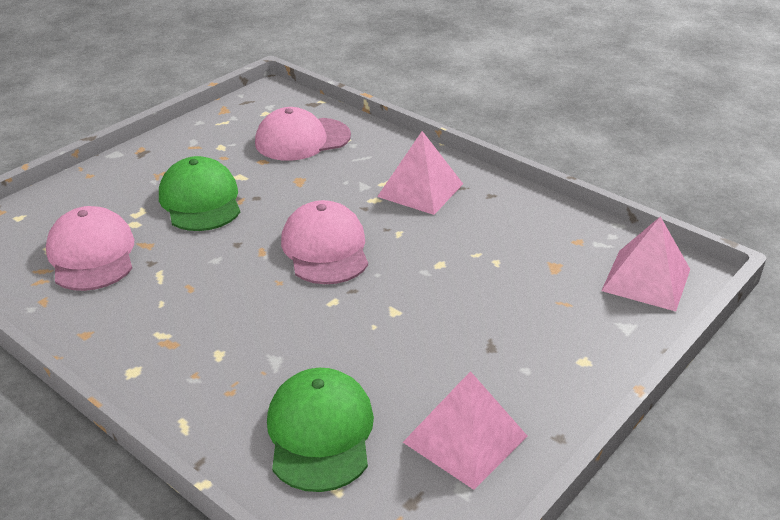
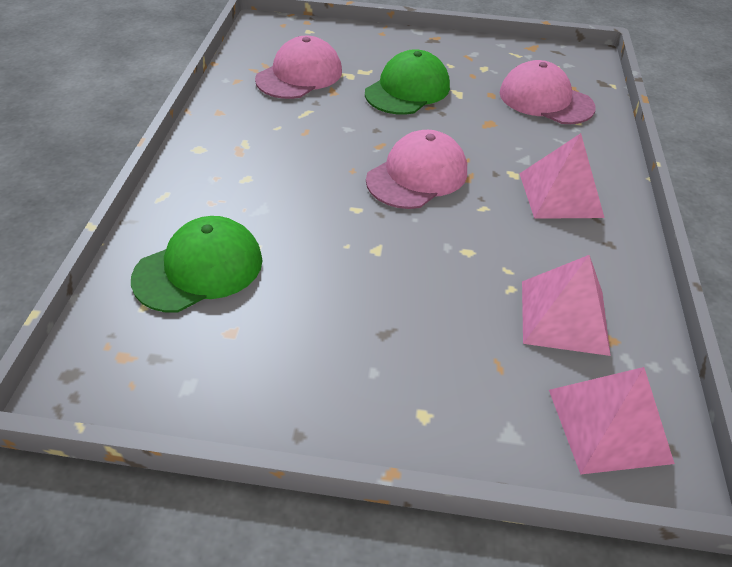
camera: 55 degrees right, 10 degrees up
(465, 439) = (250, 363): pink pyramid -> pink pyramid (564, 316)

